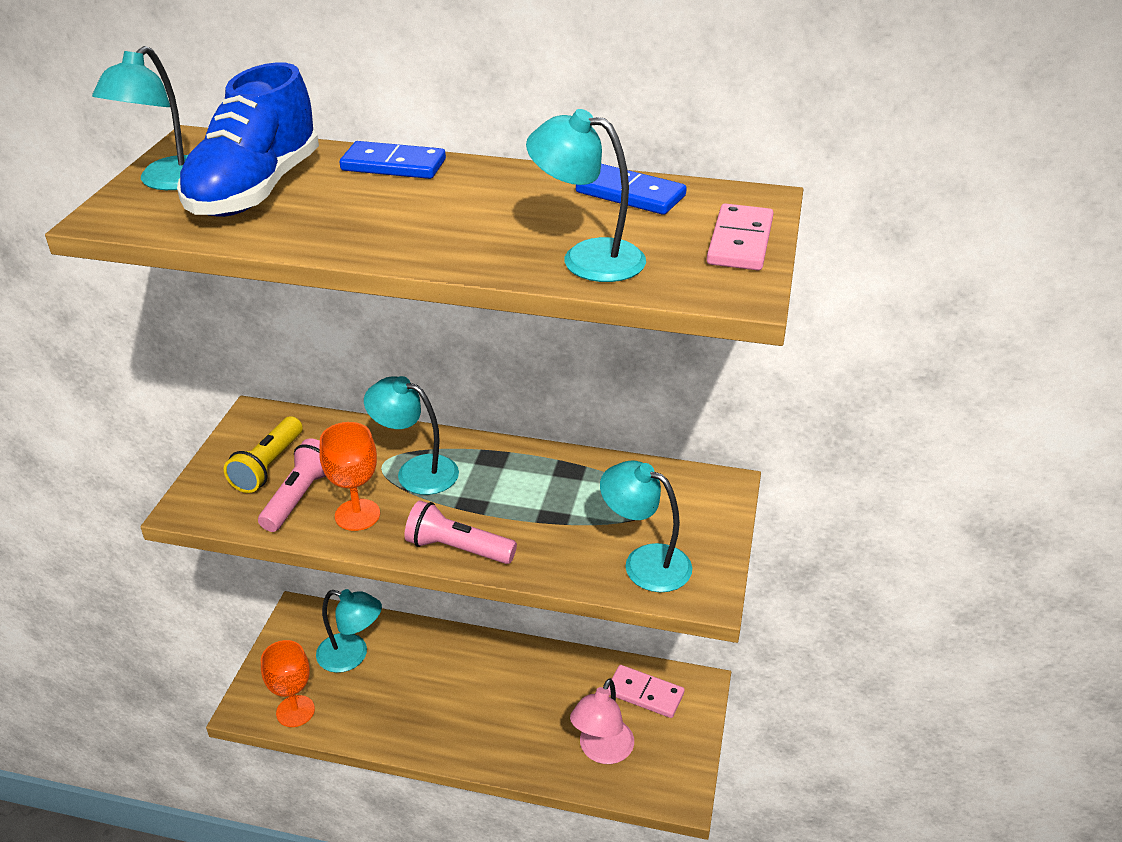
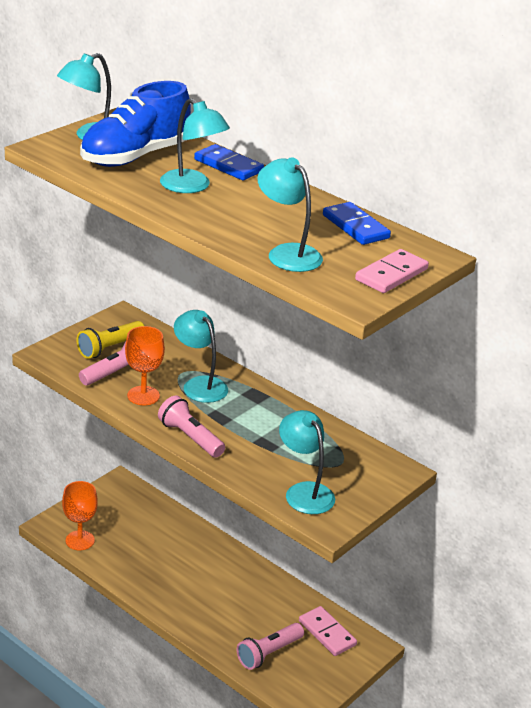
camera: 25 degrees right, 5 degrees down
(352, 656) = (138, 523): turquoise lamp -> turquoise lamp (192, 186)
(602, 751) = (268, 653): pink lamp -> pink flashlight

